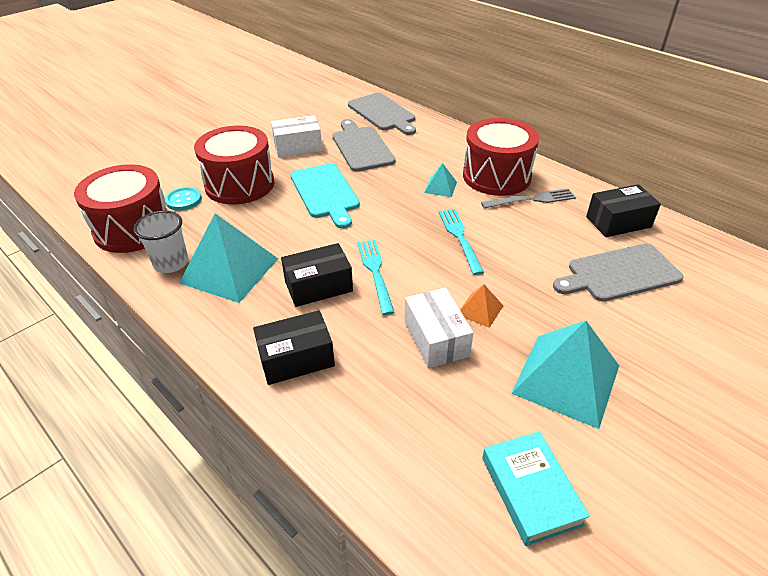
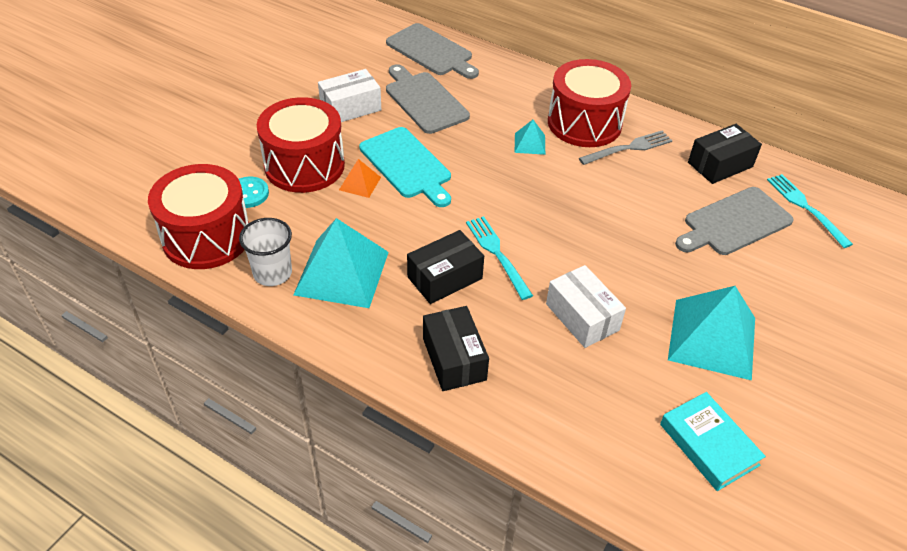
camera: 15 degrees left, 5 degrees up
(296, 359) = (454, 359): black box -> black box turned 75 degrees counterclockwise
(460, 238) = (569, 203): turquoise fork -> turquoise fork (806, 208)
(480, 310) = (614, 280): orange pyramid -> orange pyramid (360, 183)

